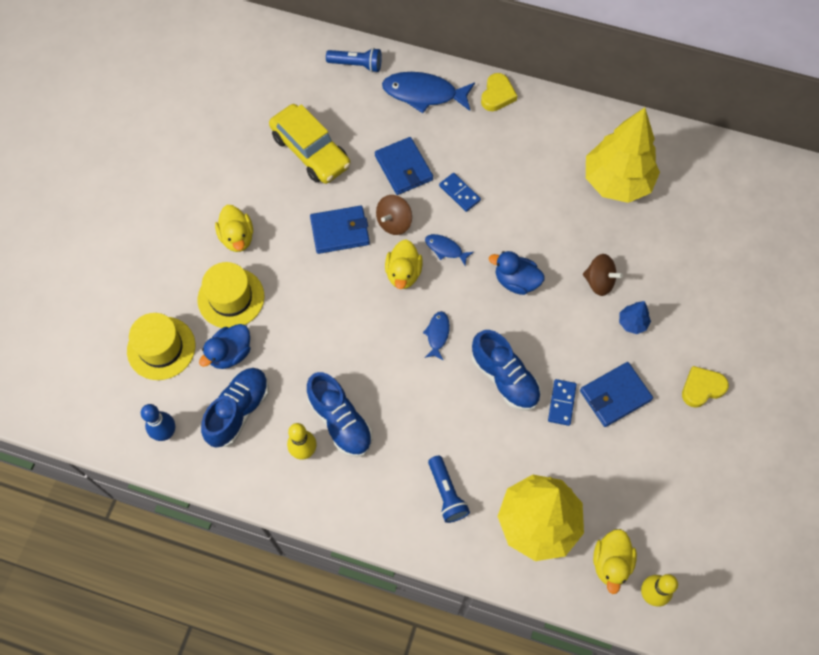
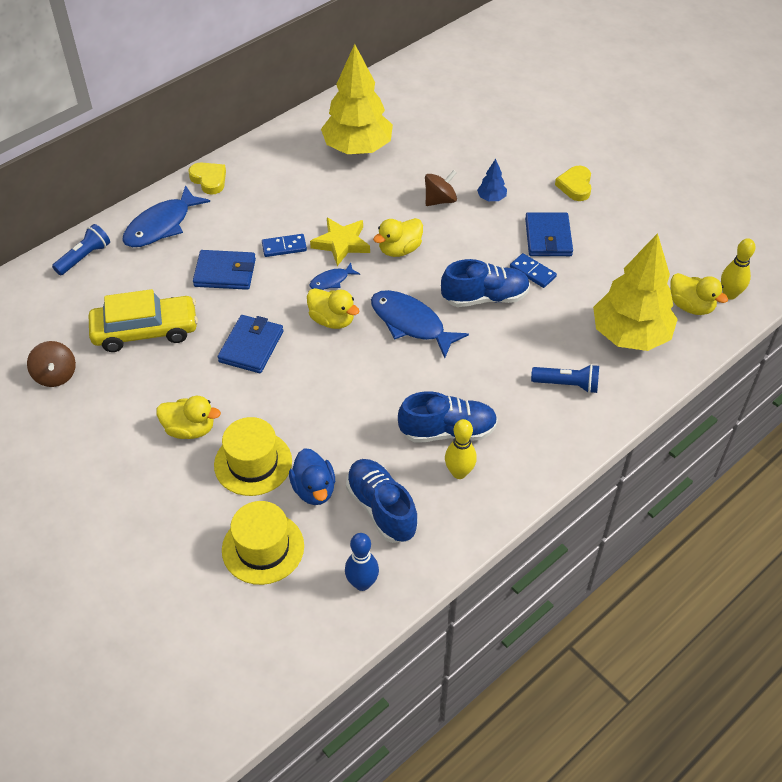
camera: 60 degrees left, 15 degrees down
(394, 222) = (275, 304): brown spinning top -> brown spinning top (55, 375)
(437, 334) = (411, 323): blue fish -> blue fish, size x1.97
(492, 233) = (341, 243): none -> yellow star
(516, 281) = (399, 249): blue duck -> yellow duck

